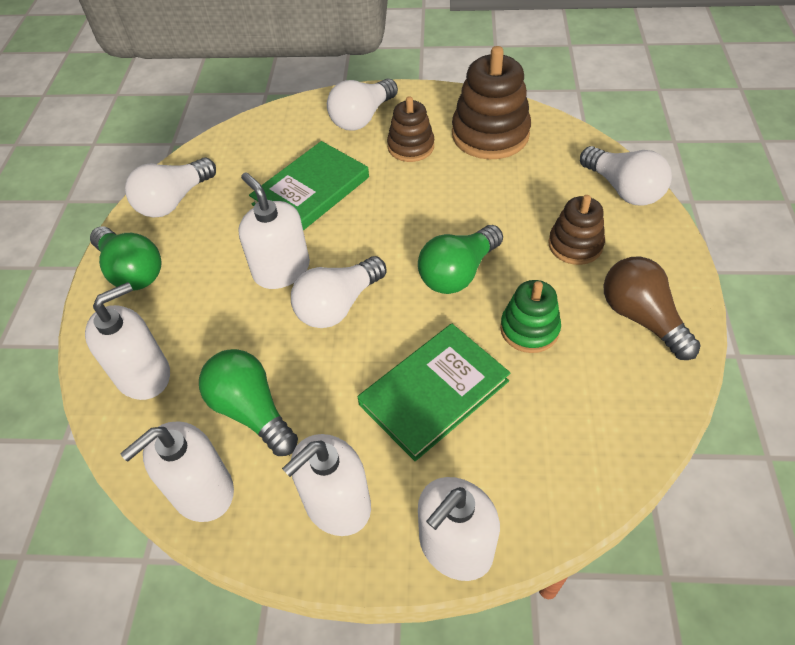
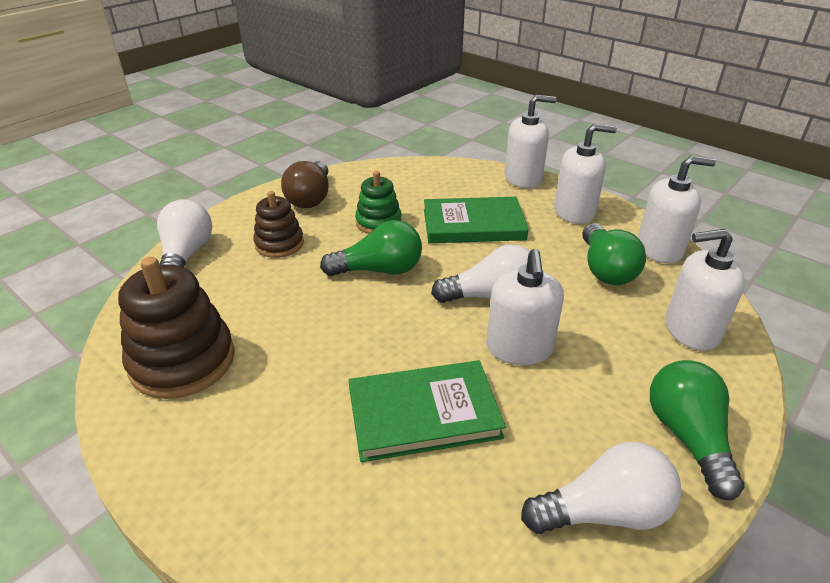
camera: 145 degrees left, 15 degrees down
(362, 118) = (260, 484): white light bulb -> none
(411, 146) = (267, 399): brown stacking toy -> none

